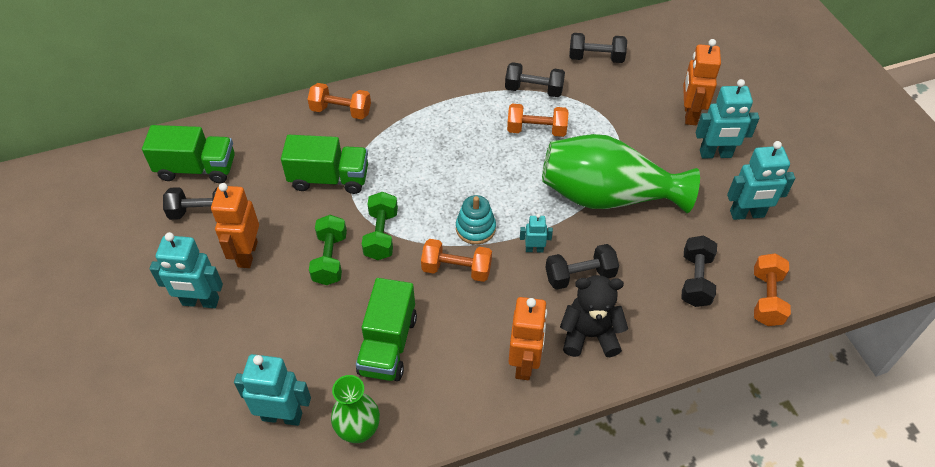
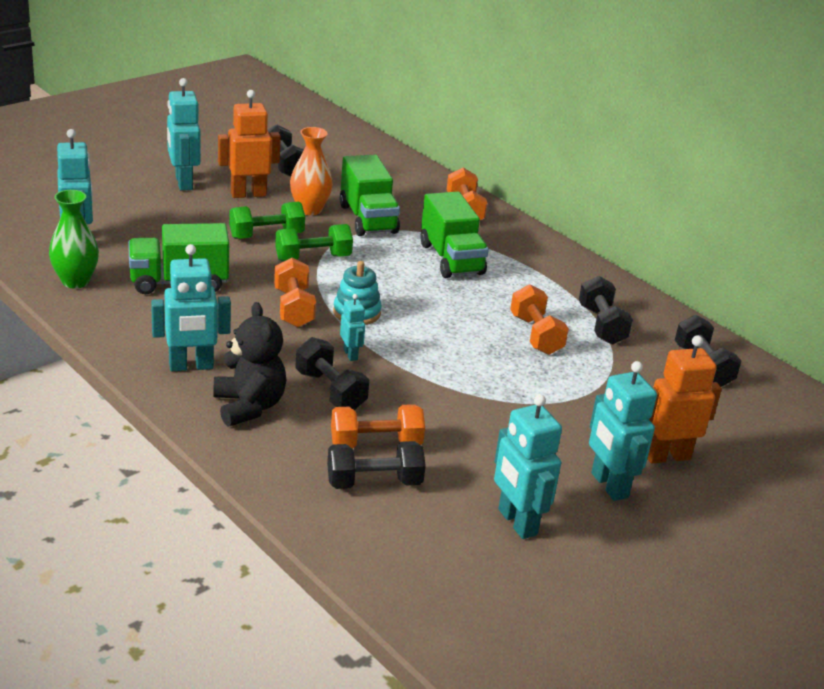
camera: 65 degrees right, 20 degrees down
(197, 168) = (334, 153): green truck -> green truck (451, 259)
(296, 215) = (309, 209): none -> orange vase
(524, 363) = (191, 366): orange robot -> turquoise robot
(607, 196) = (466, 399): green vase -> none
(766, 298) = (378, 549): orange dumbbell -> orange dumbbell (376, 444)

